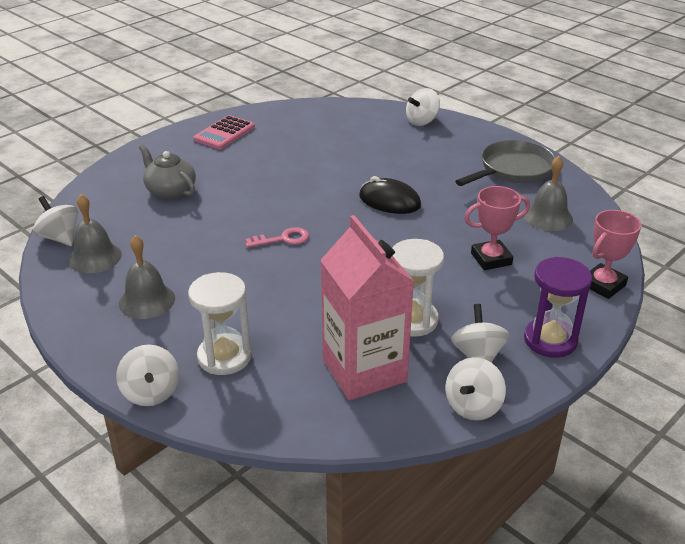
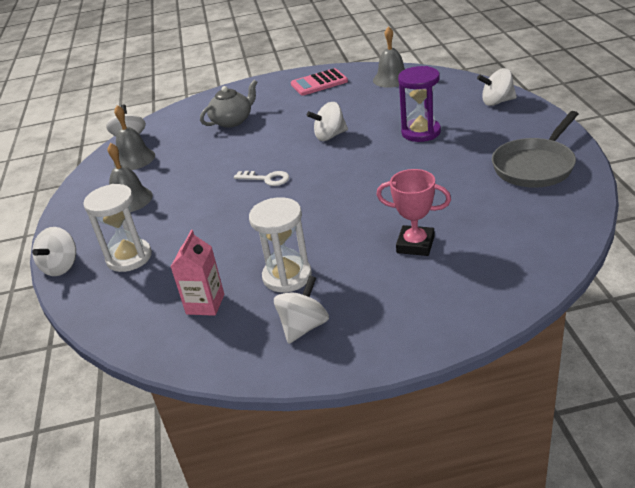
camera: 40 degrees right, 0 degrees up
(170, 190) = (232, 121): grey teapot -> grey teapot turned 60 degrees clockwise
(283, 239) = (266, 179): pink key -> white key
(364, 370) = (205, 304): pink carton -> pink carton, size x0.53
(389, 201) = (385, 168): black mouse -> none
(473, 406) = (250, 368): white spinning top -> white spinning top (330, 136)
(513, 170) = (535, 166): grey pan -> grey pan turned 135 degrees clockwise
(548, 217) = (518, 220): grey bell -> grey bell (391, 79)
(550, 340) = (382, 337): purple hourglass -> purple hourglass (421, 132)
(603, 285) = (497, 304): pink trophy -> none

